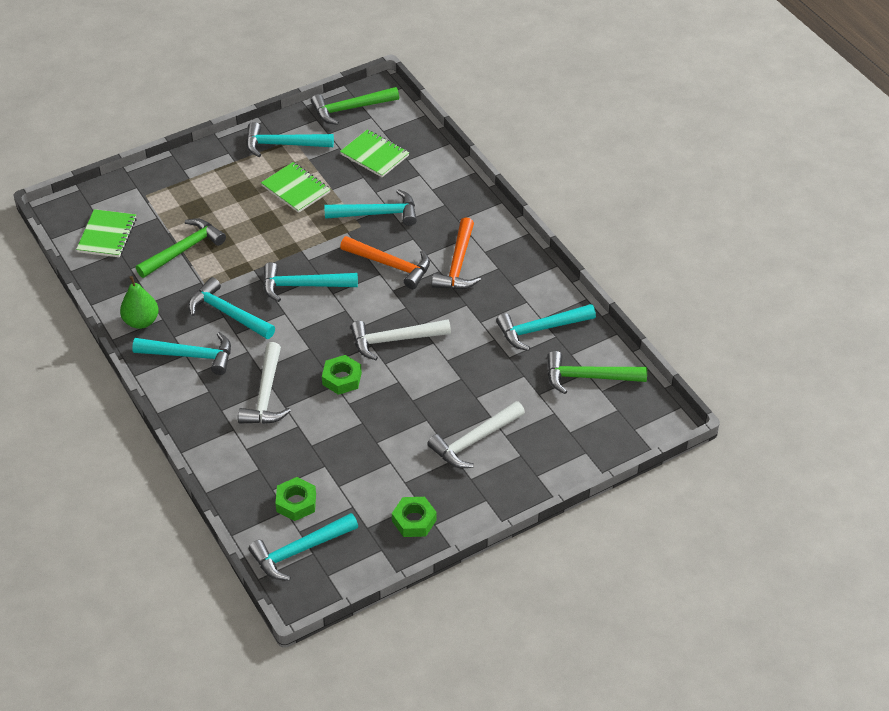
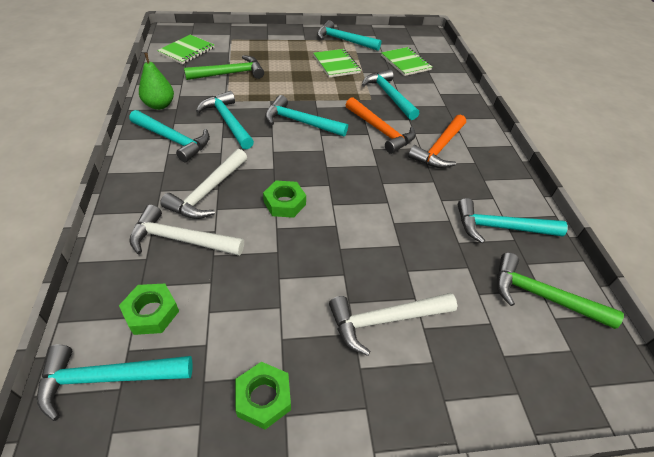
camera: 20 degrees right, 0 degrees up
(350, 109) = (402, 36): green hammer -> none
(377, 214) = (389, 95): turquoise hammer -> turquoise hammer turned 135 degrees counterclockwise
(394, 340) = (352, 187): white hammer -> white hammer (180, 239)

